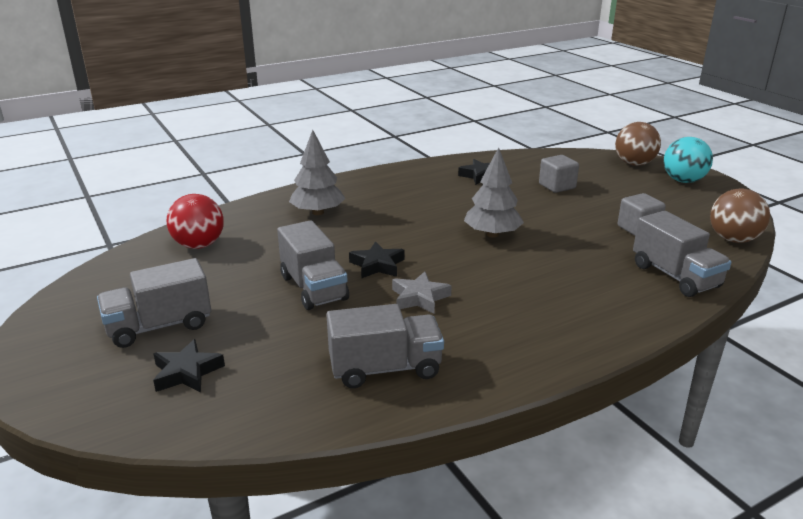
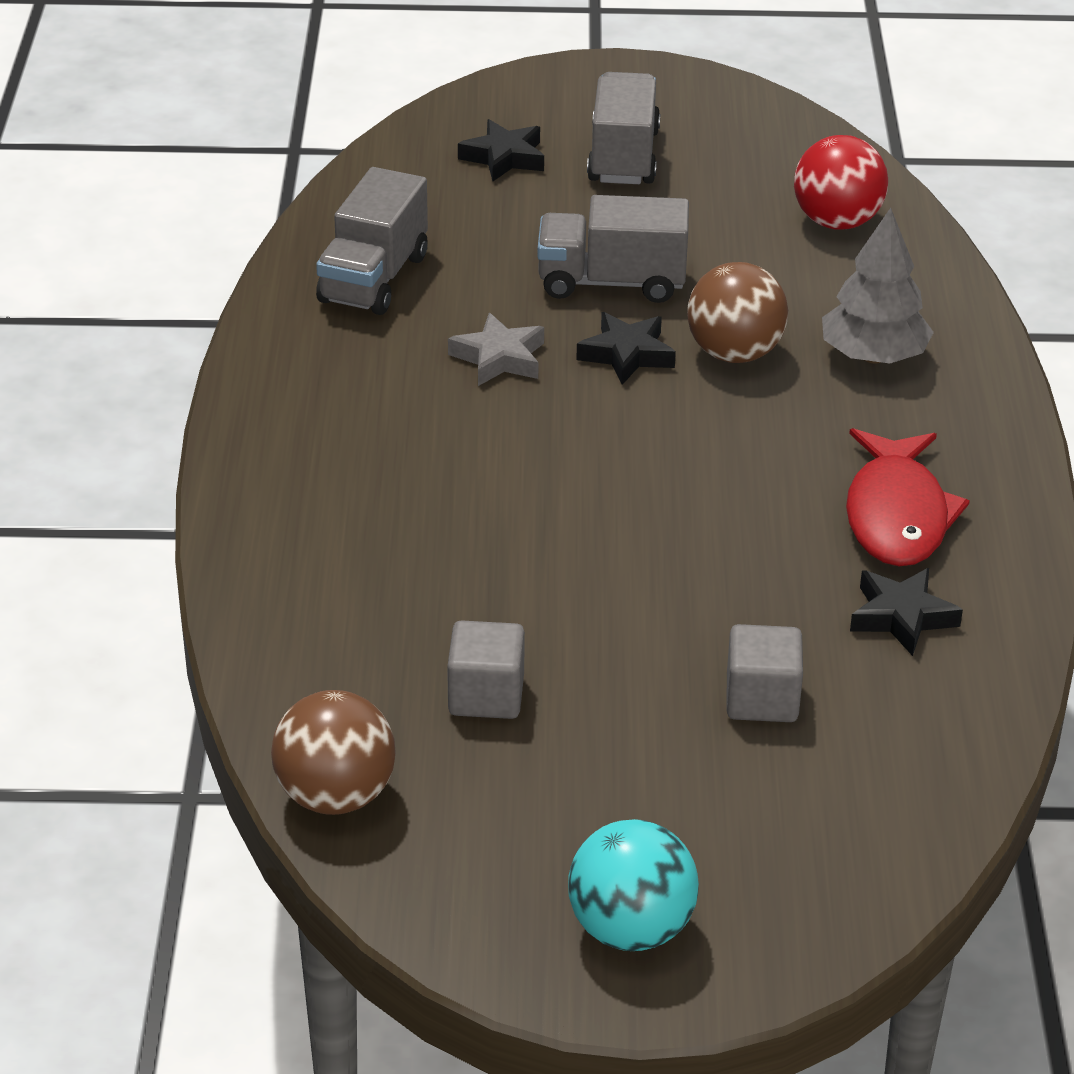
camera: 120 degrees right, 10 degrees up
(424, 187) = (896, 515): none -> red fish
(492, 234) = (625, 508): grey tree -> none
(634, 164) = (792, 912): brown ball -> brown ball (734, 353)
(675, 276) = (306, 632): grey truck -> none

